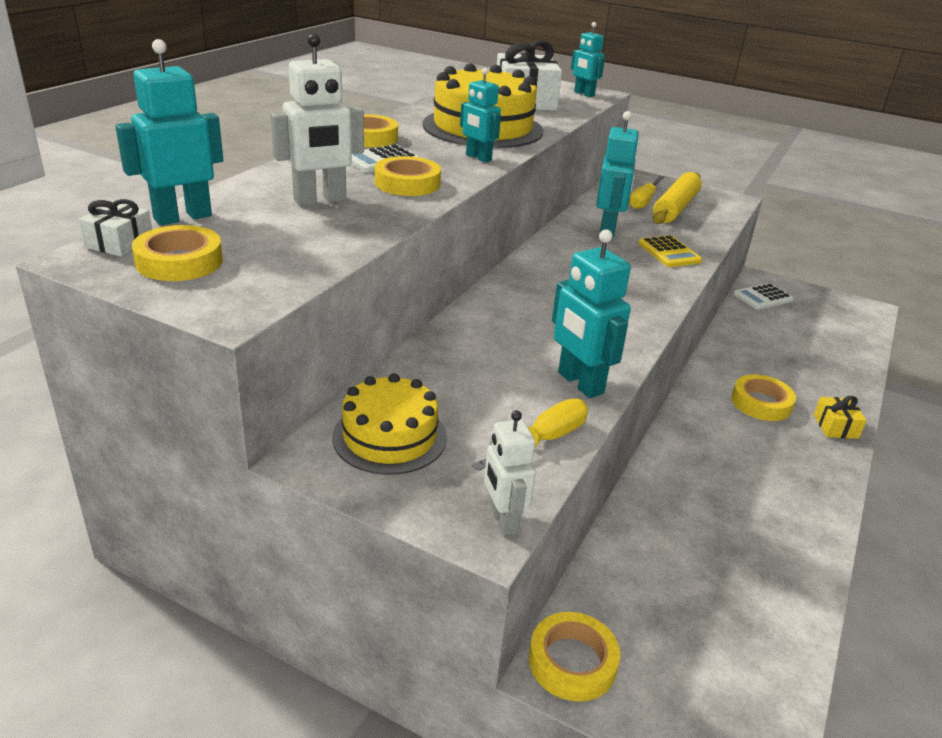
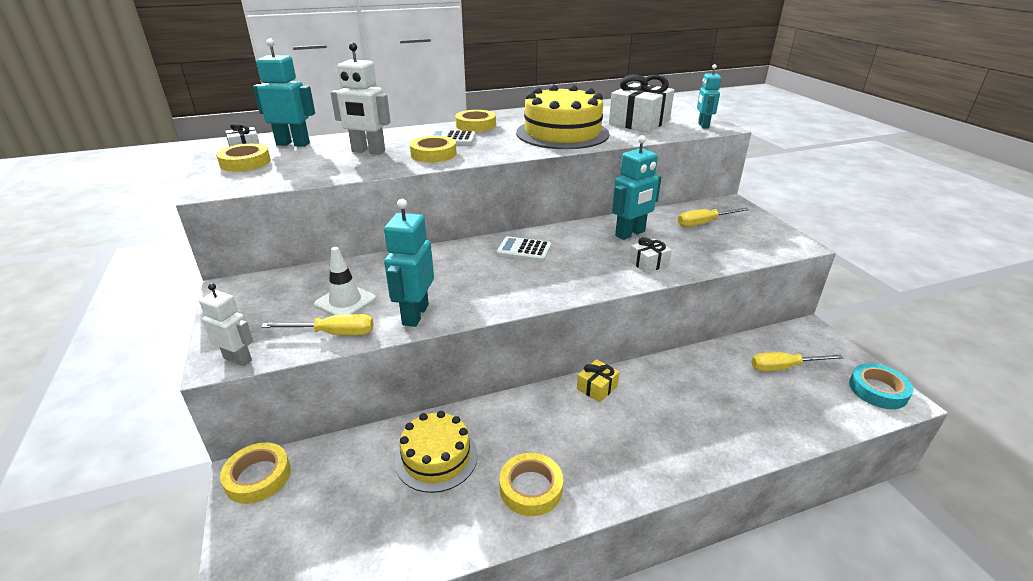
camera: 45 degrees right, 0 degrees up
(389, 437) = (275, 294): yellow cake -> yellow cake (436, 457)
(478, 158) = (512, 150): turquoise robot -> none
(487, 404) = (345, 301): none -> white traffic cone
(503, 520) = (238, 359): white robot -> white robot turned 90 degrees clockwise
(669, 252) = (648, 263): yellow calculator -> white gift
(675, 208) = (723, 235): yellow rolling pin -> none
(761, 403) = (638, 414): yellow tape -> yellow tape (531, 488)
(762, 297) = (786, 343): white calculator -> white calculator (524, 250)
(787, 317) = (784, 367): none -> yellow screwdriver
(835, 426) = (675, 465): yellow gift -> yellow gift (597, 387)
(852, 308) = (878, 390): none -> turquoise tape

